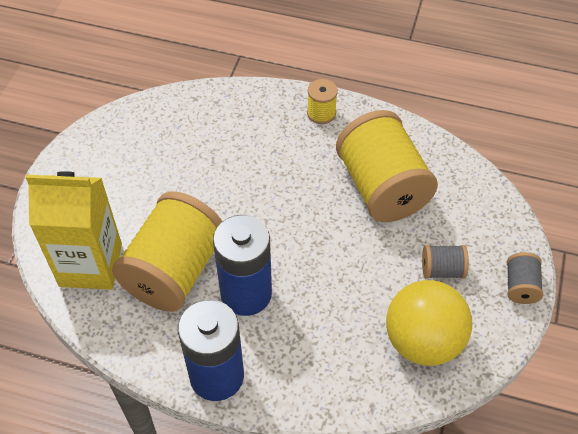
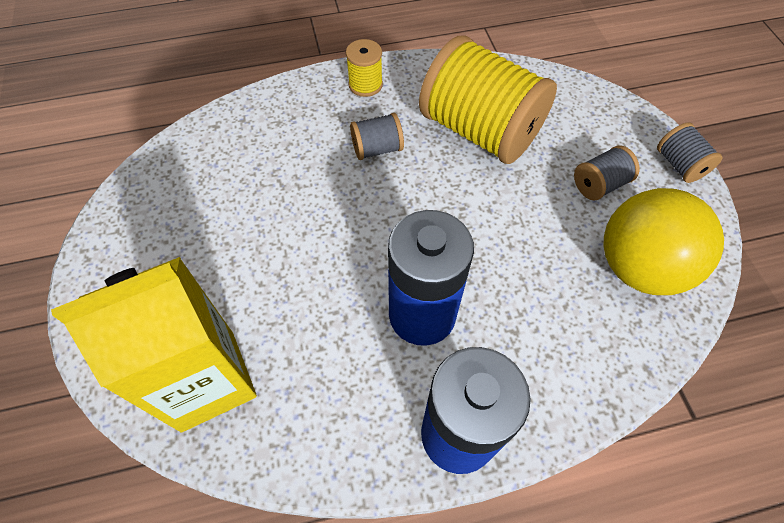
camera: 30 degrees left, 5 degrees up
(174, 271) = (320, 332): yellow spool -> none
(295, 166) = (377, 149): none -> grey spool

